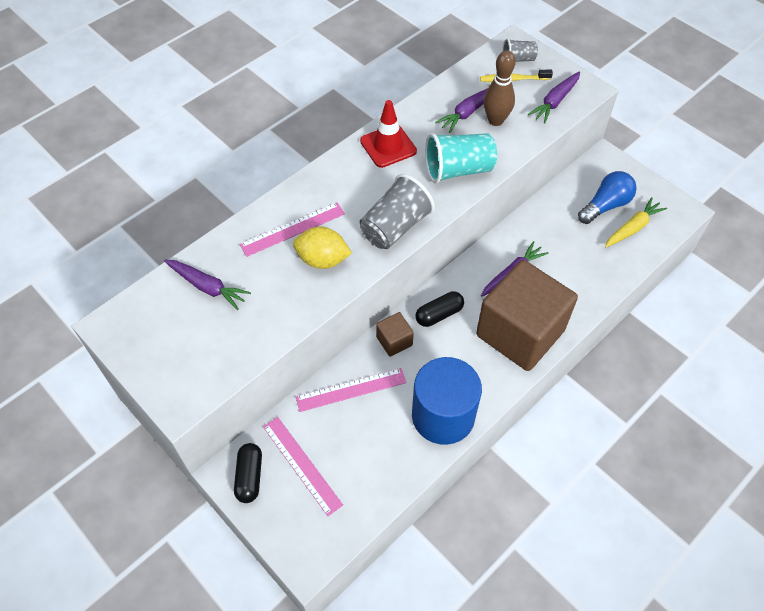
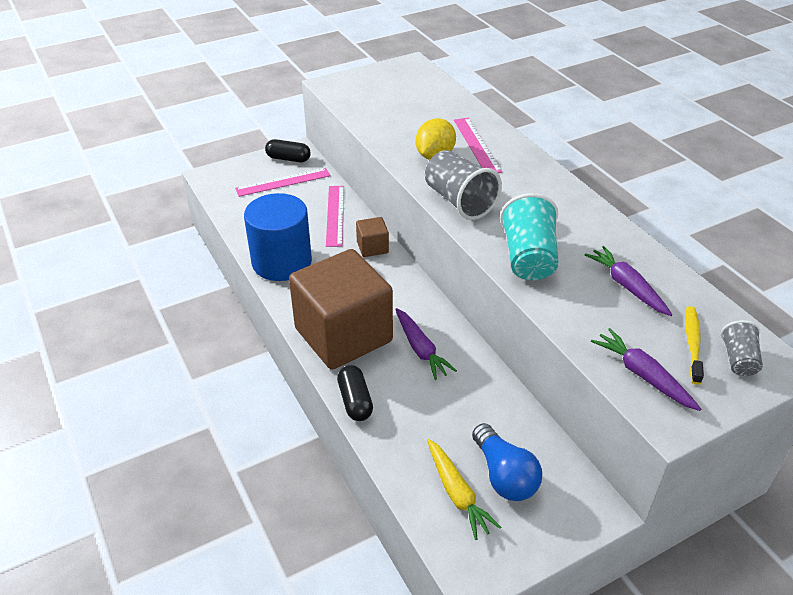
camera: 105 degrees right, 15 degrees down
(207, 287) = (429, 101): purple carrot -> none
(388, 146) = (576, 215): red traffic cone -> none
(439, 314) = (390, 282): black capsule -> black capsule (355, 401)
(495, 120) = (609, 307): brown bowling pin -> none

